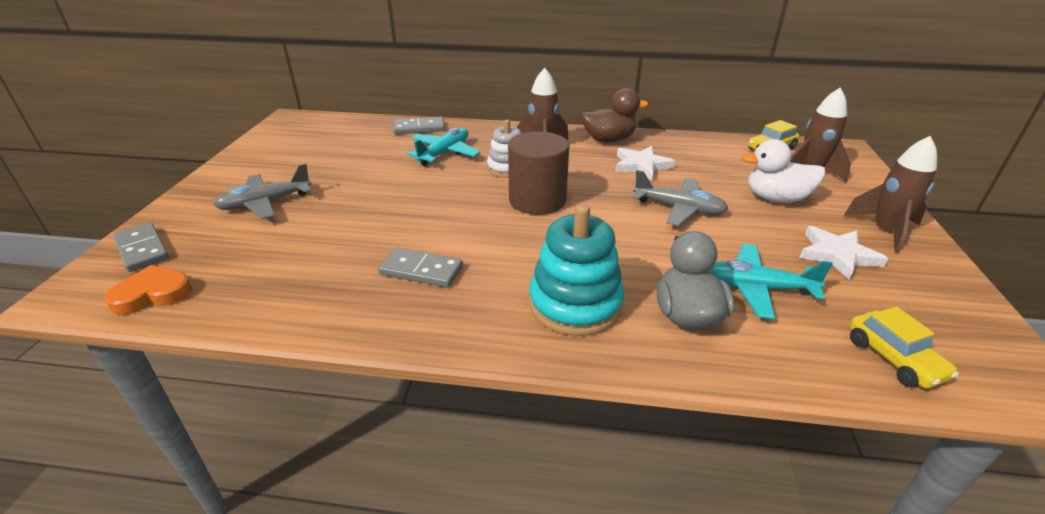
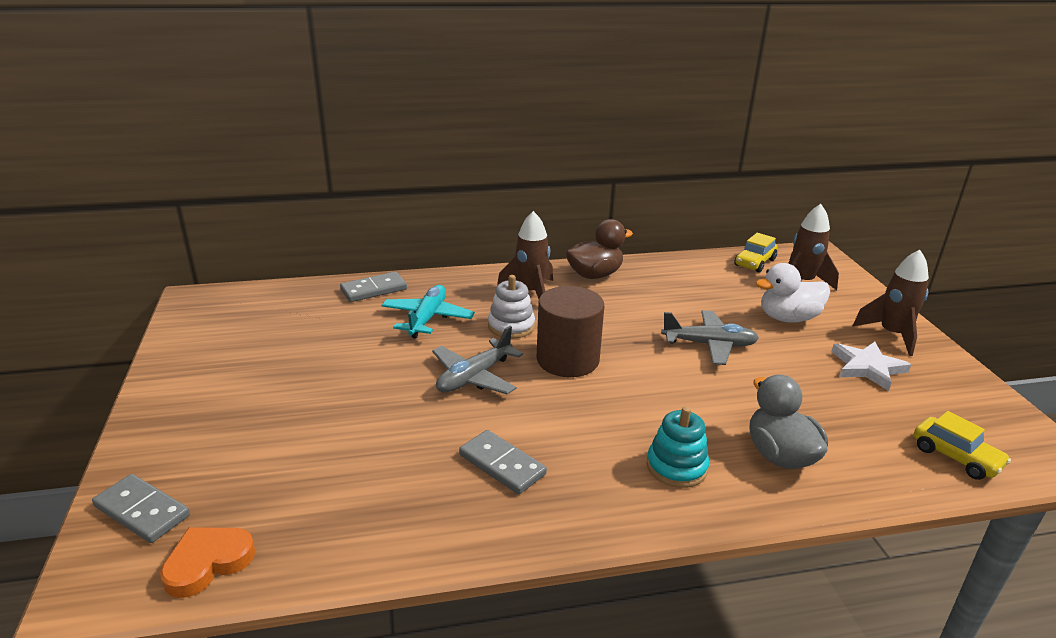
camera: 20 degrees left, 5 degrees down
(265, 203) = (257, 420): grey plane -> grey plane (474, 377)
(421, 270) = (502, 464): grey domino -> grey domino turned 45 degrees clockwise
(575, 304) = (676, 467): turquoise stacking toy -> turquoise stacking toy, size x0.64
(641, 165) = (646, 301): white star -> none
(756, 288) = (821, 415): turquoise plane -> none

